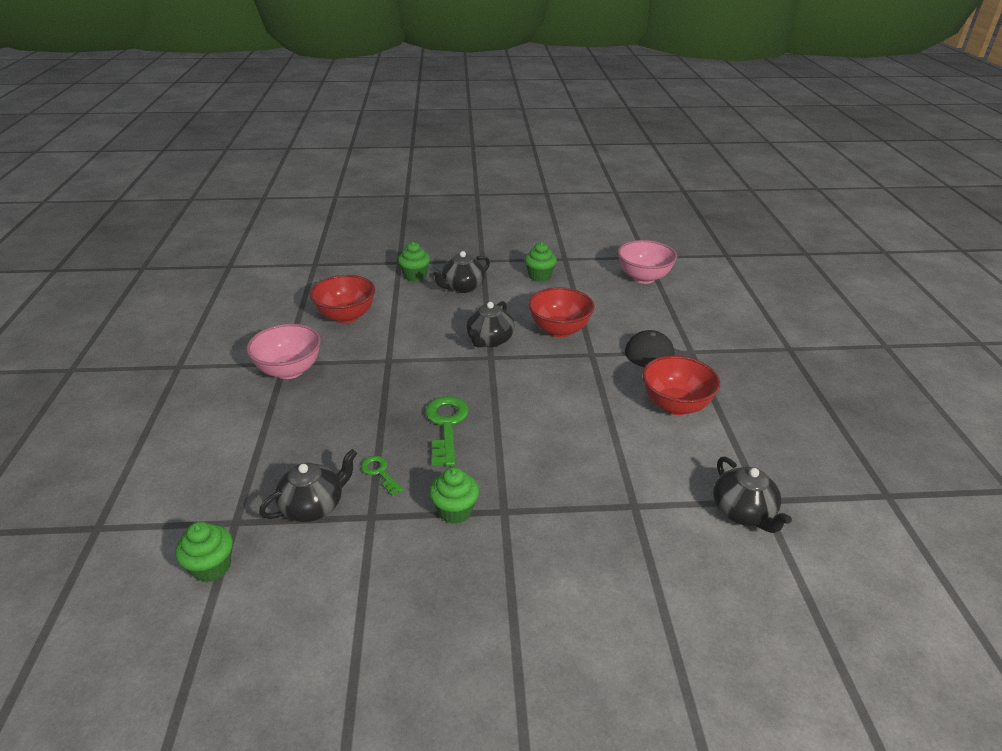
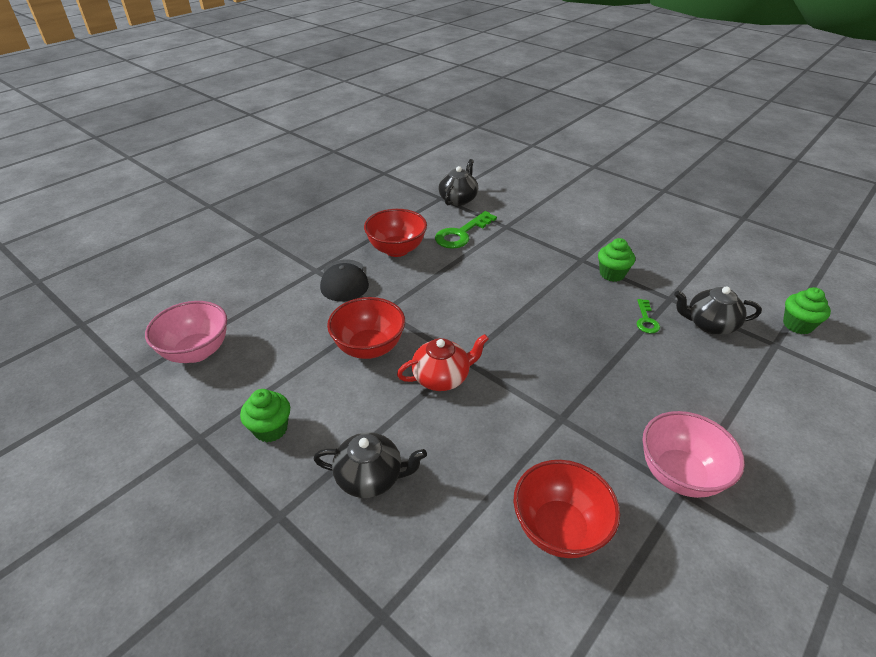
camera: 135 degrees left, 5 degrees up
(415, 276) = (397, 553): green cupcake -> none
(446, 425) = (566, 324): green key -> green key (461, 234)
(489, 340) = (442, 377): black teapot -> red teapot

